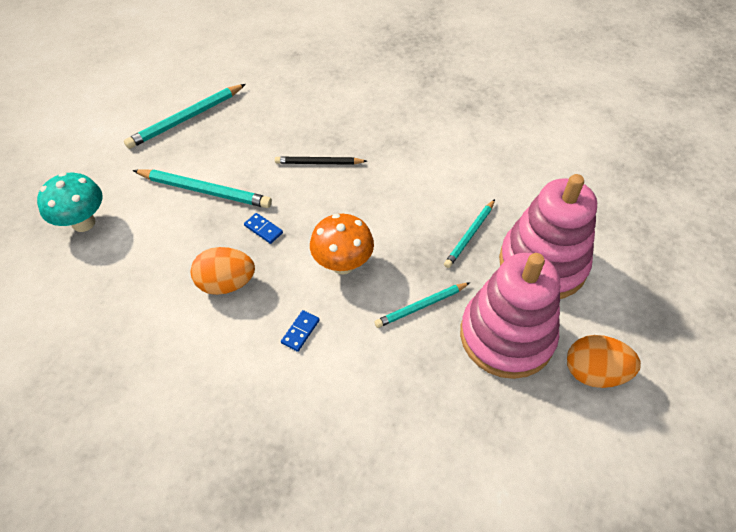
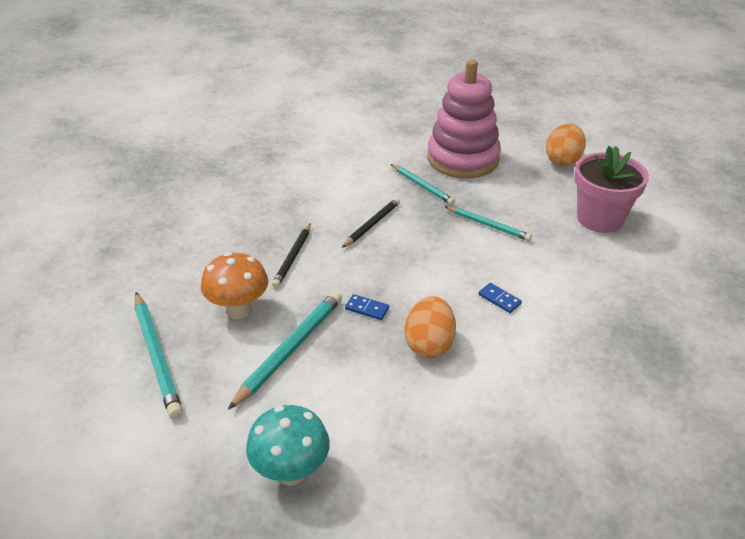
camera: 75 degrees left, 15 degrees down
(263, 229) = (367, 308): blue domino -> blue domino turned 60 degrees clockwise
(343, 264) = (430, 261): orange mushroom -> orange mushroom (239, 310)
(386, 207) = (372, 224): none -> black pencil
(421, 306) = (488, 225): turquoise pencil -> turquoise pencil turned 45 degrees counterclockwise
(478, 424) = (600, 219): none -> pink flower pot
(506, 336) = (525, 190): pink stacking toy -> none

